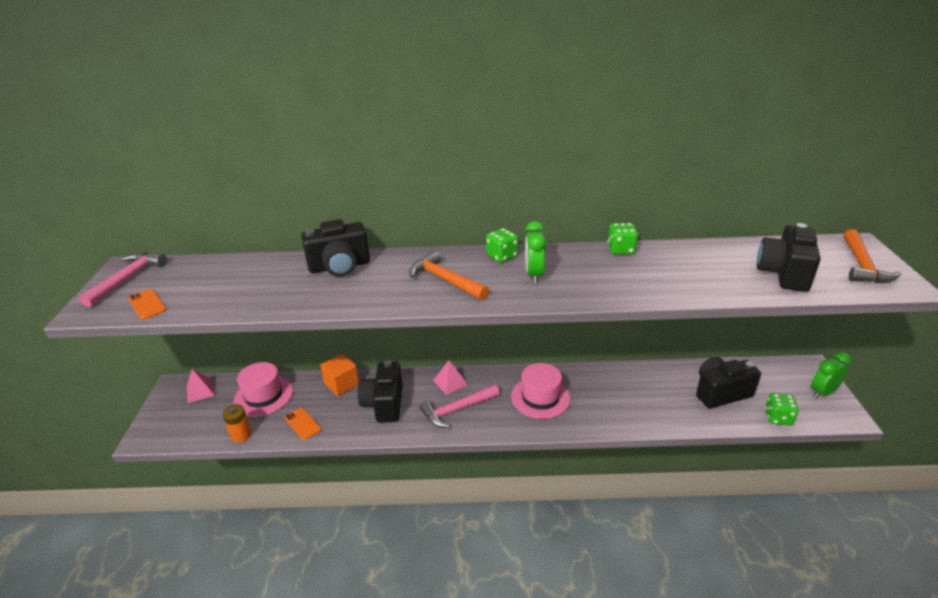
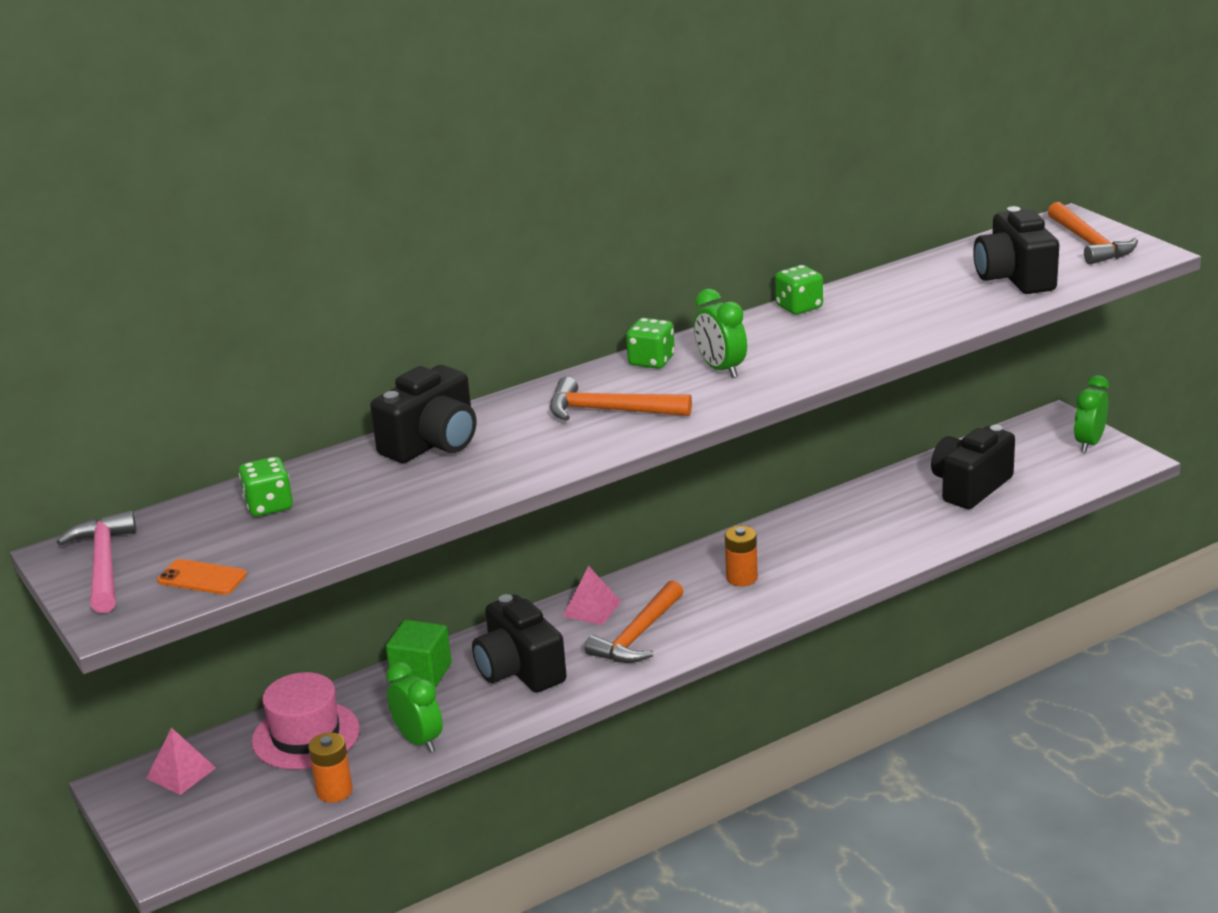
camera: 30 degrees left, 5 degrees down
(302, 424) = (418, 740): orange phone -> green clock
(342, 384) = (421, 674): orange cube -> green cube
(457, 409) = (638, 635): pink hammer -> orange hammer
(540, 397) = (741, 578): pink hat -> orange battery
(778, 418) = (1057, 490): green dice -> green dice (269, 506)

